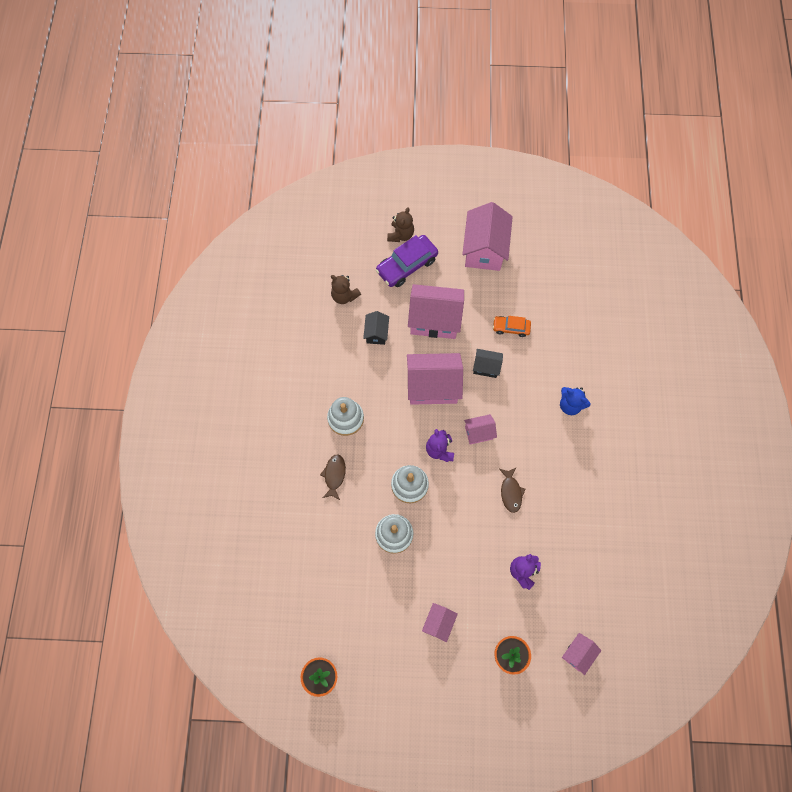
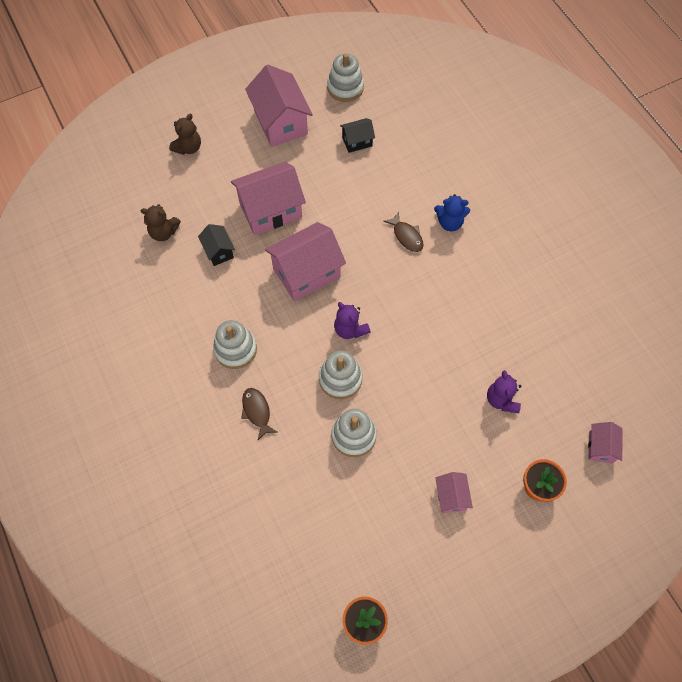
camera: 30 degrees left, 5 degrees down
(401, 235) = (188, 147): brown teddy bear -> brown teddy bear turned 45 degrees clockwise
(407, 265) = (211, 173): purple car -> none
(478, 432) = (378, 293): pink house -> none
(486, 367) = (348, 228): black house -> black house (357, 141)
(511, 328) = (350, 181): orange car -> none
(511, 492) = (444, 332): brown fish -> brown fish (406, 236)
(554, 244) = (345, 87): none -> white stacking toy

